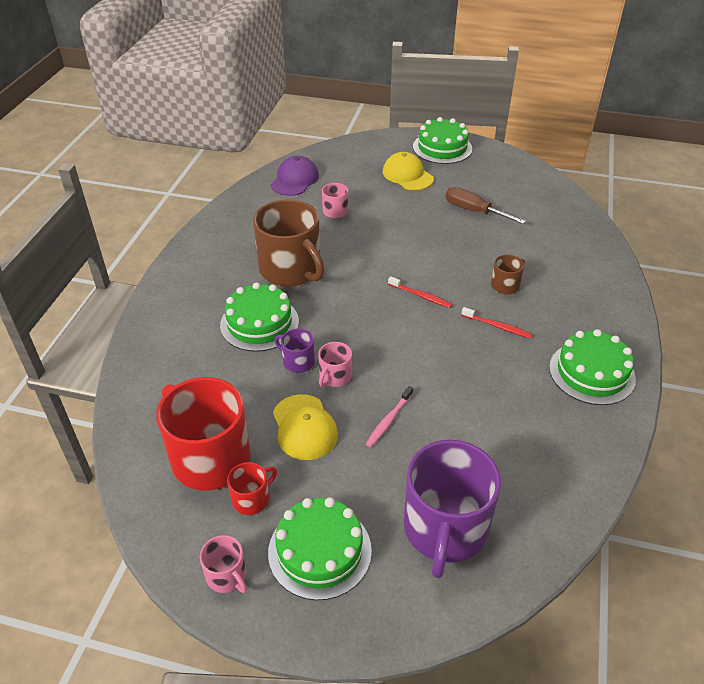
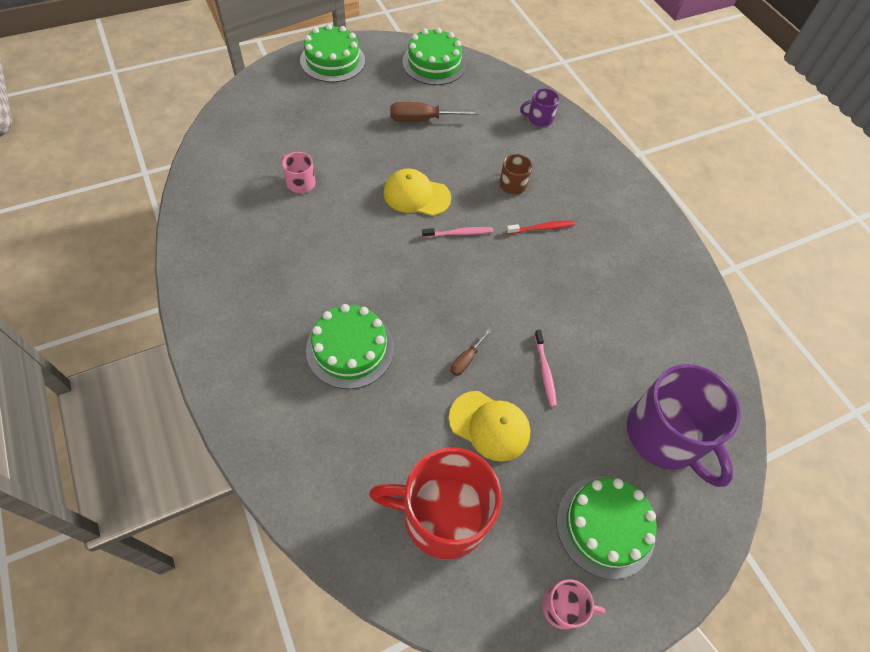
camera: 45 degrees left, 15 degrees up
(251, 499) = (514, 524): red mug -> none
(291, 270) = (322, 273): brown mug -> none
(294, 180) = (224, 166): purple cap -> none
(298, 361) = (422, 366): purple mug -> purple mug (539, 118)
(335, 376) = (466, 359): pink mug -> brown screwdriver
(407, 175) = (330, 107): yellow cap -> yellow cap (416, 195)
(421, 296) = (459, 233): red toothbrush -> pink toothbrush
(591, 373) = (637, 230): green cake -> green cake (434, 63)

